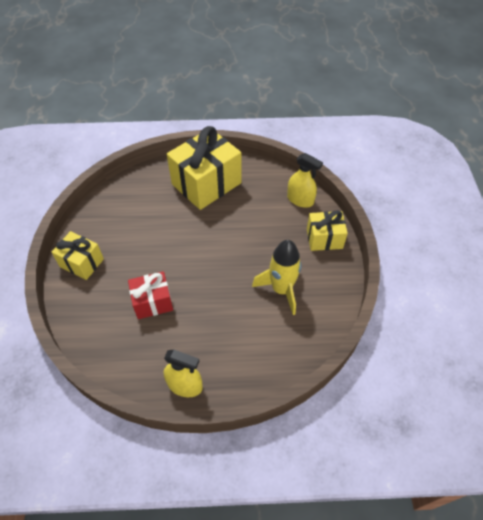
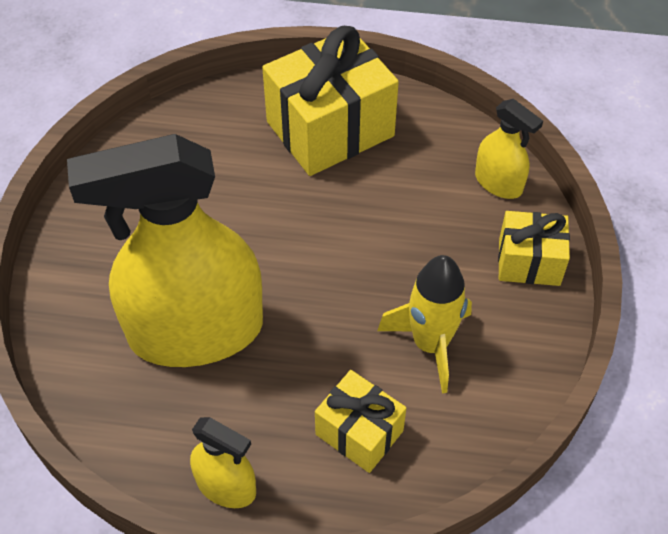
camera: 10 degrees right, 0 degrees up
(82, 263) = (84, 243): yellow gift -> yellow gift (359, 432)
(153, 302) = (196, 331): red gift -> yellow spray bottle

